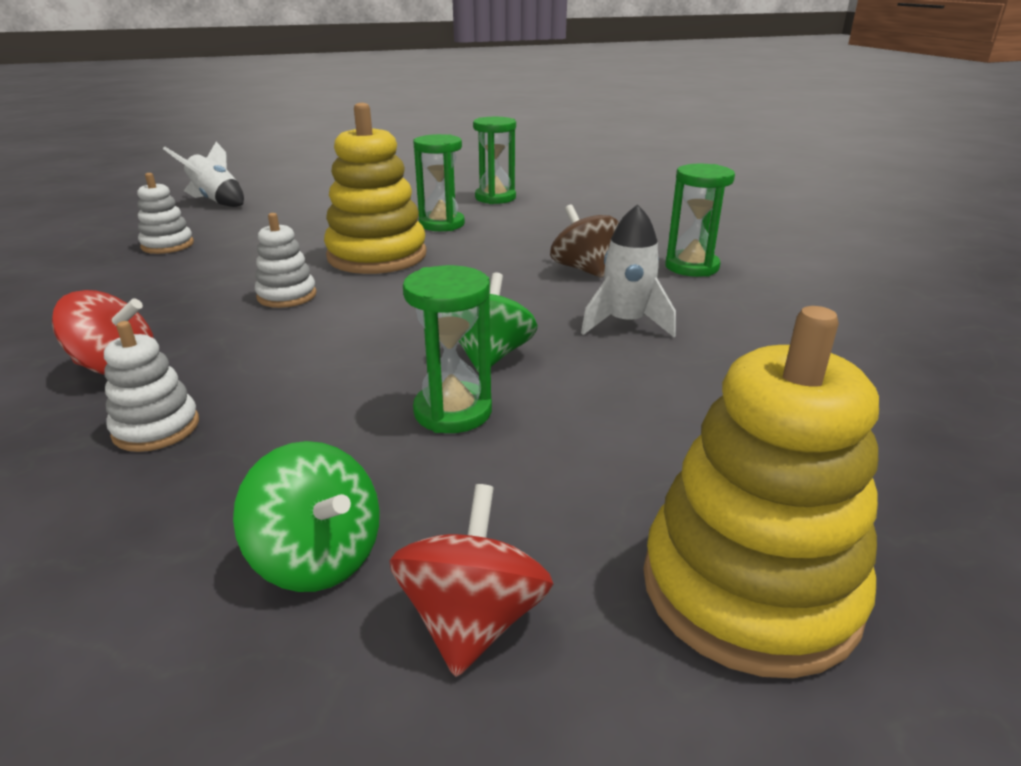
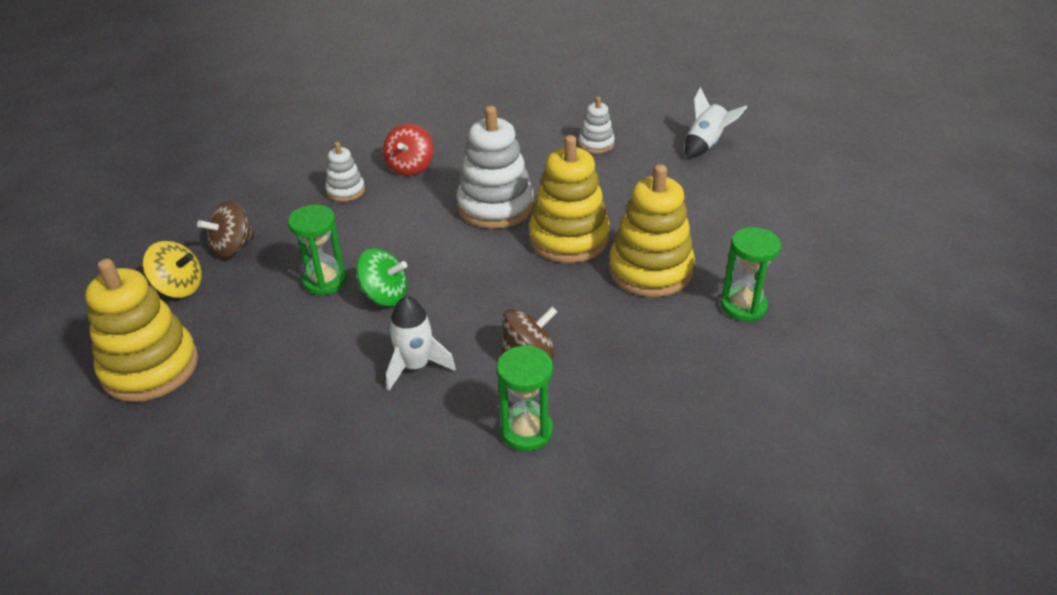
camera: 95 degrees right, 10 degrees up
(287, 296) = (495, 206): white stacking toy -> white stacking toy, size x1.94
(318, 557) = (233, 247): green spinning top -> brown spinning top
(442, 224) = (650, 270): green hourglass -> yellow stacking toy
(472, 620) = (179, 288): red spinning top -> yellow spinning top

